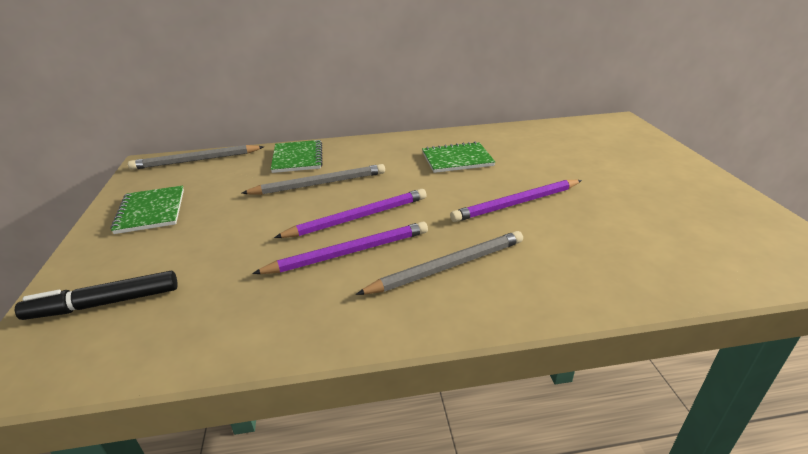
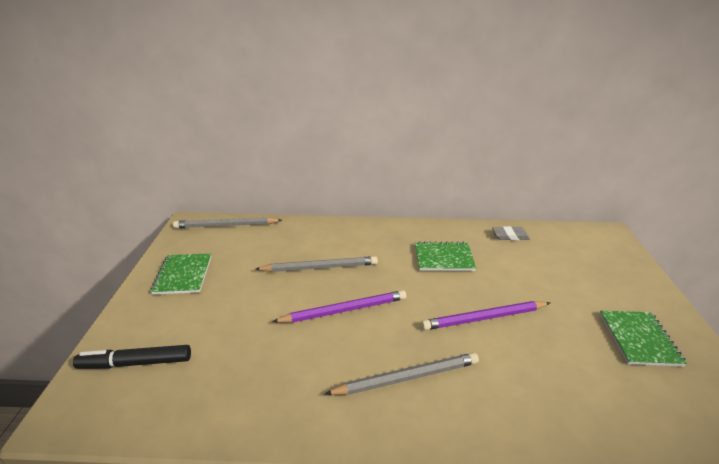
camera: 10 degrees right, 0 degrees up
(297, 158) = (307, 235): green notebook -> green notebook (639, 339)
(349, 252) = (328, 346): purple pencil -> none
(521, 133) = (510, 236): none -> grey eraser

